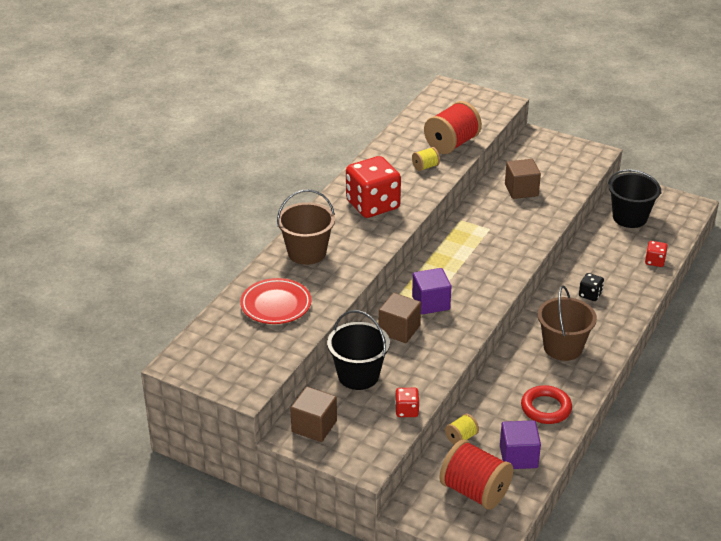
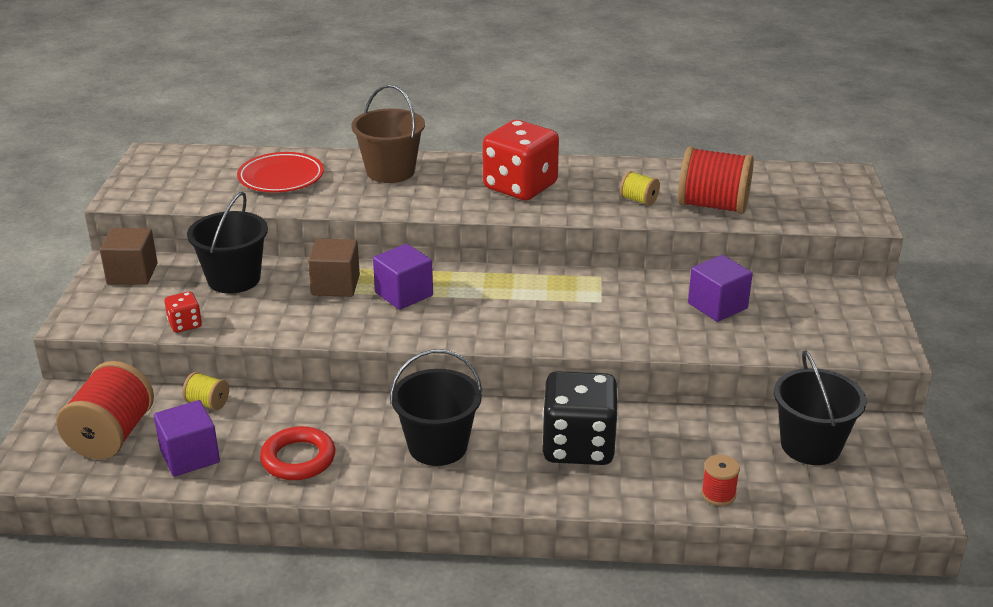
camera: 65 degrees right, 5 degrees down
(521, 190) = (717, 306): brown cube -> purple cube
(563, 347) = (438, 446): brown bucket -> black bucket
(590, 295) = (578, 446): black dice -> black dice, size x2.23
(654, 261) = (718, 494): red dice -> red spool

